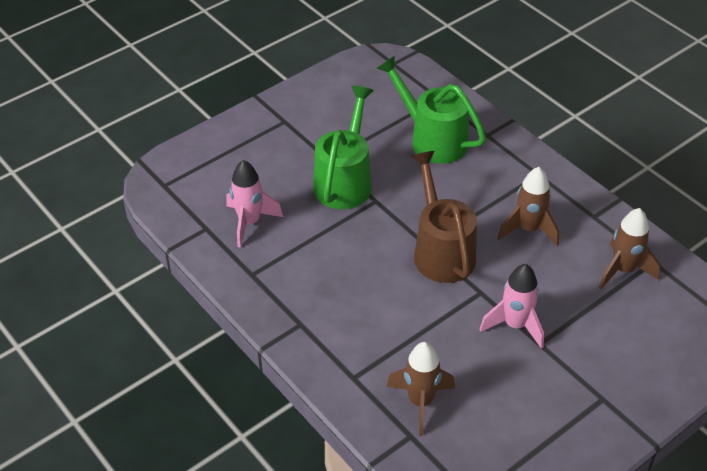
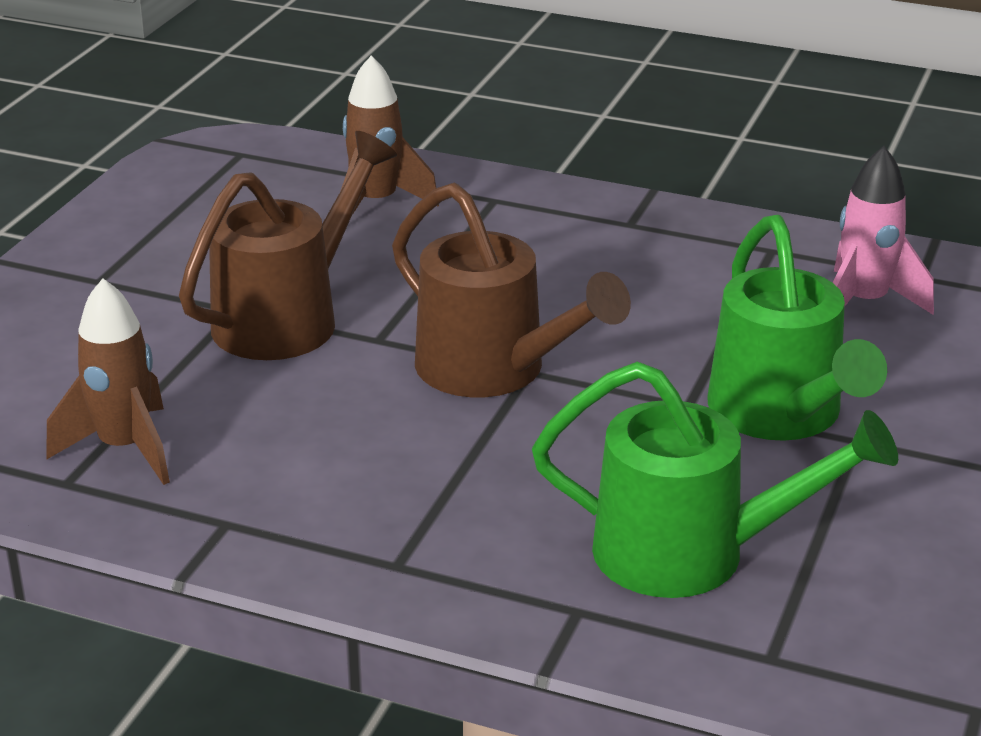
camera: 150 degrees right, 15 degrees down
(515, 325) = (289, 317): pink rocket -> brown watering can
(528, 229) = (352, 454): brown rocket -> none

